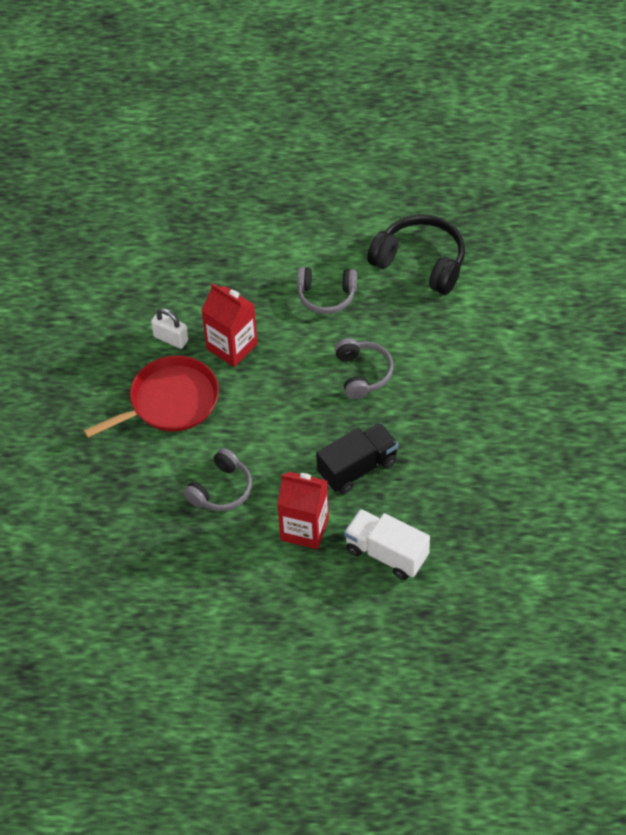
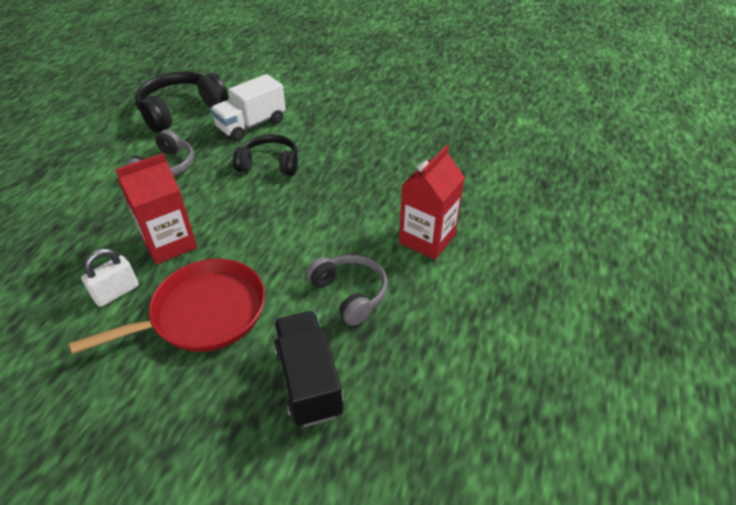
camera: 75 degrees left, 10 degrees down
(170, 402) = (203, 313): red pan -> red pan turned 75 degrees clockwise
(357, 468) = (372, 189): black truck -> black truck (308, 381)
(362, 373) = (270, 164): grey headphones -> black headphones
(386, 553) = (474, 192): white truck -> white truck (251, 125)

